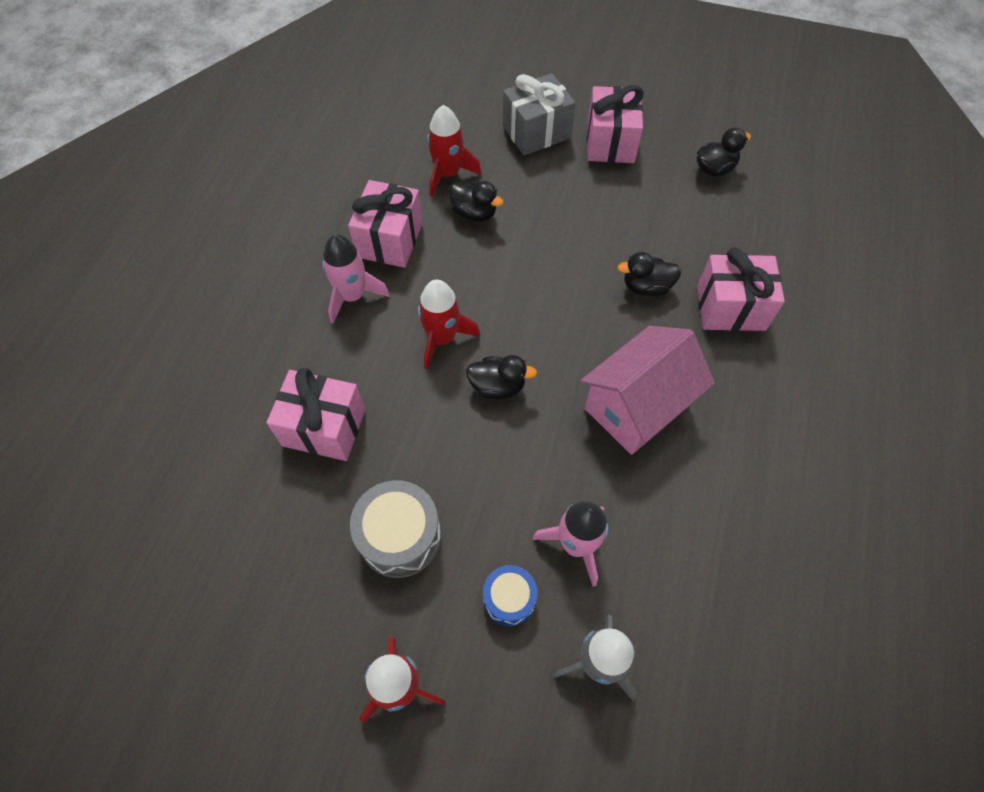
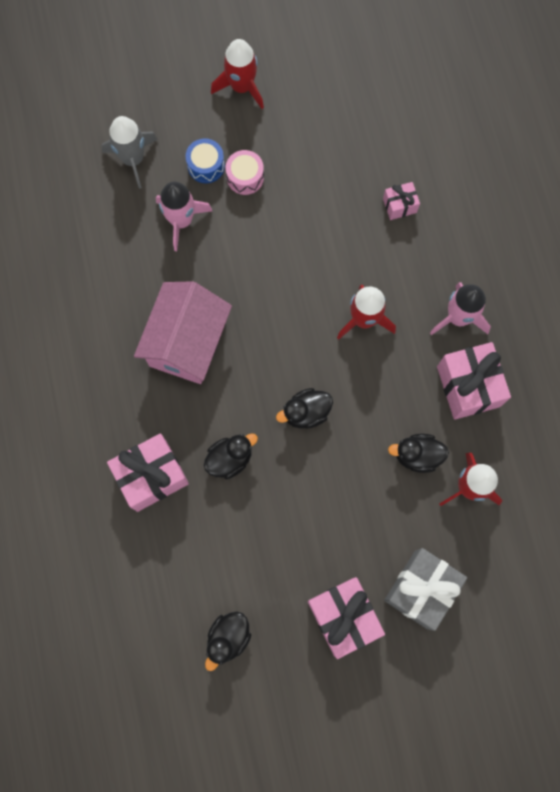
camera: 150 degrees right, 15 degrees up
(324, 427) = (399, 205): pink gift -> pink gift, size x0.52
(400, 536) = (298, 165): grey drum -> none
(470, 556) = (245, 177): none -> pink drum
(497, 386) = (298, 303): black duck -> black duck (306, 412)

